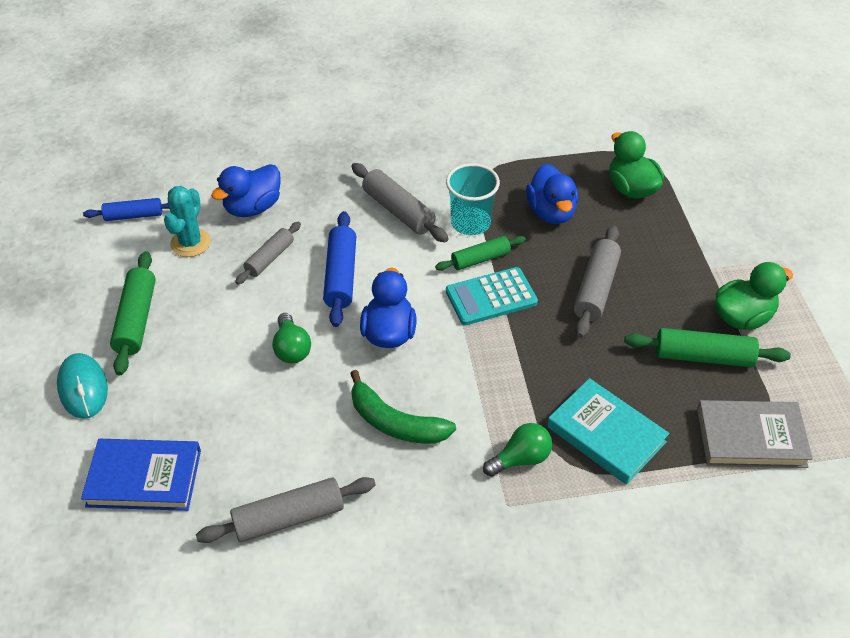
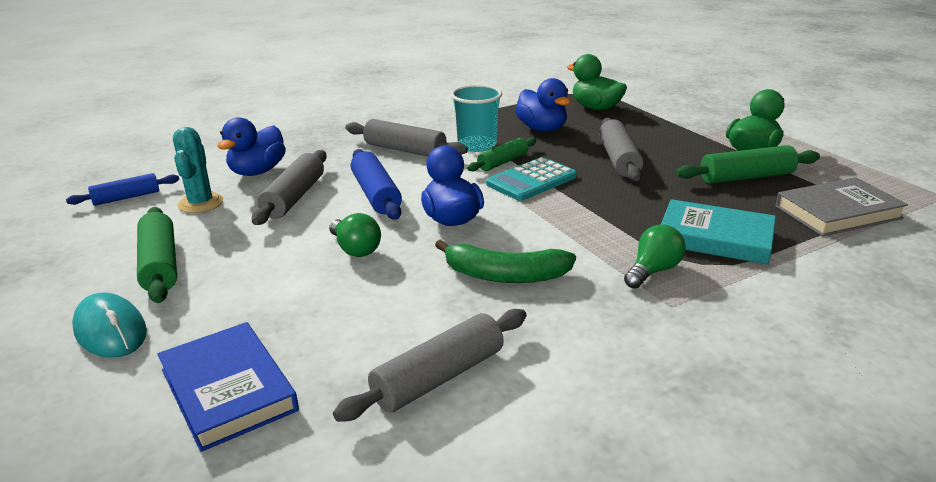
camera: 20 degrees left, 20 degrees down
(144, 478) = (228, 389): blue book -> blue book turned 75 degrees clockwise
(270, 258) = (294, 197): grey rolling pin -> grey rolling pin, size x1.51

